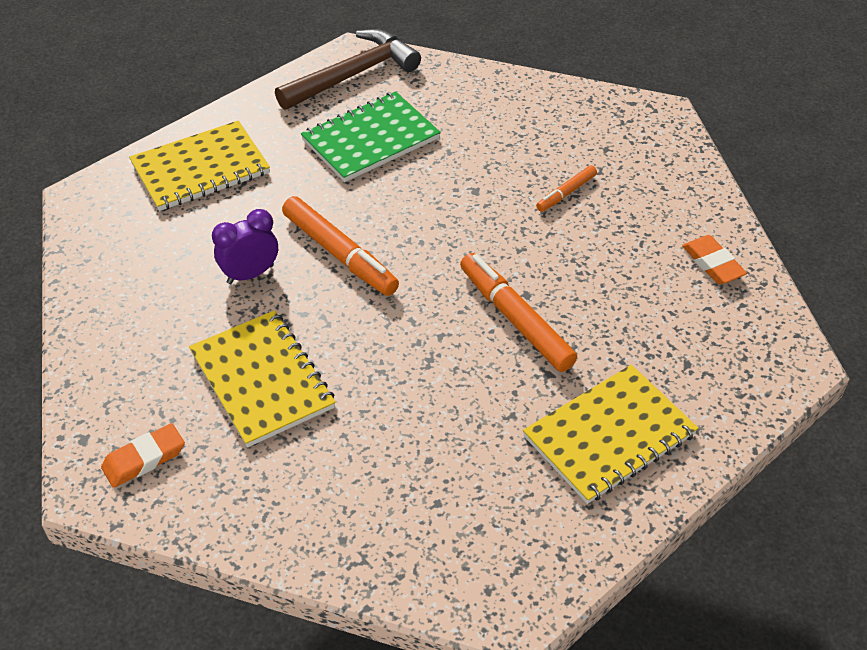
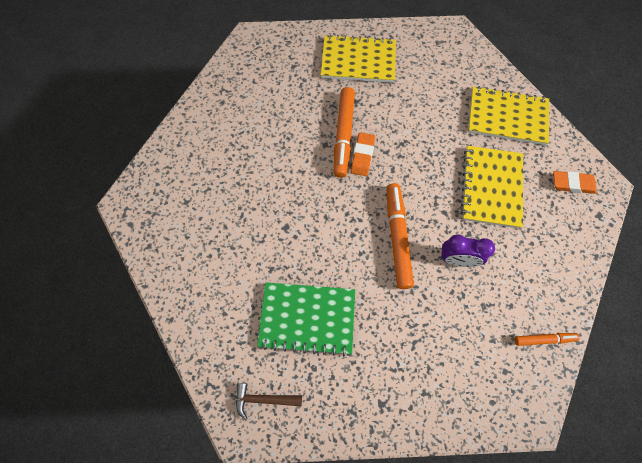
camera: 140 degrees left, 20 degrees up
(200, 169) = (435, 378): yellow notebook -> yellow notebook (507, 117)
(353, 74) = (263, 399): brown hammer -> brown hammer, size x0.50
(566, 193) = (241, 188): orange marker -> orange marker (544, 339)
(712, 263) = (224, 99): orange eraser -> orange eraser (362, 156)

